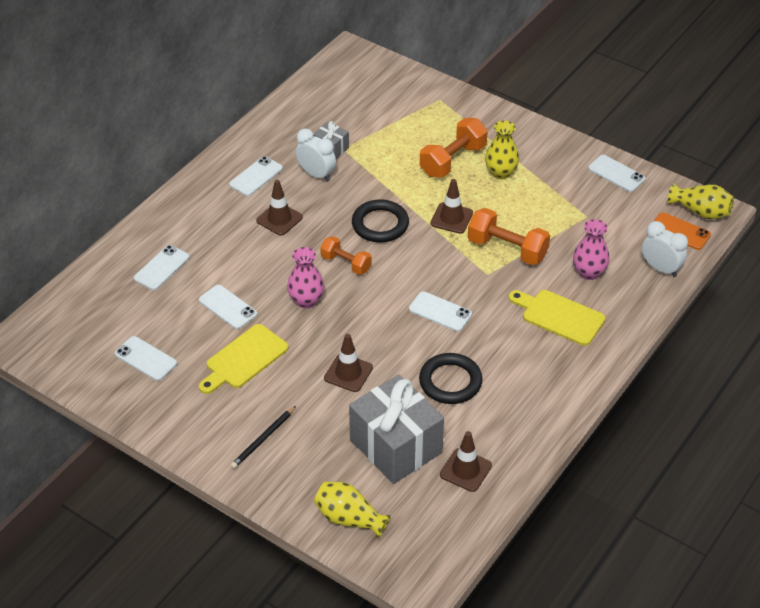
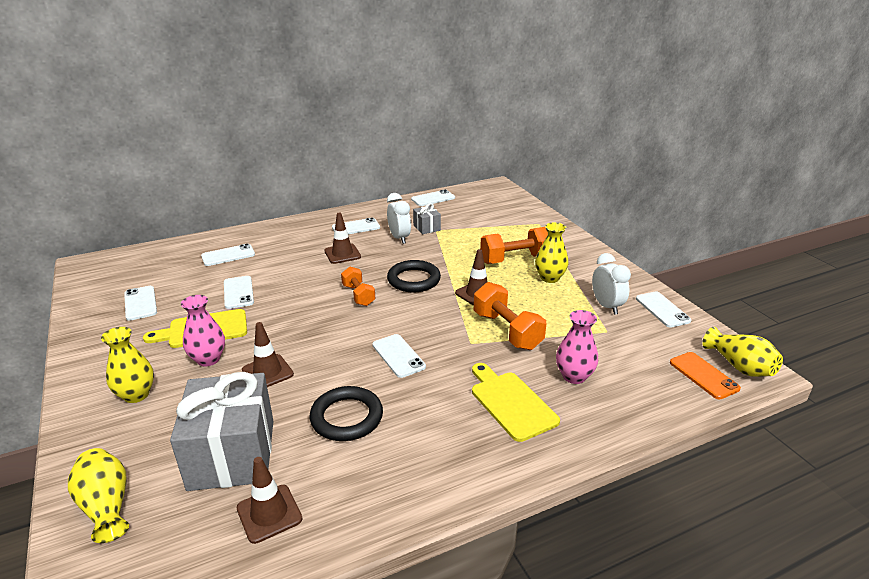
camera: 30 degrees right, 15 degrees down
(263, 439) = (136, 395): black pencil -> yellow vase
(298, 99) = (433, 198): none -> white phone
(306, 300) = (299, 308): pink vase -> pink vase (208, 359)
(660, 268) = (659, 401): white clock -> white clock (606, 306)

